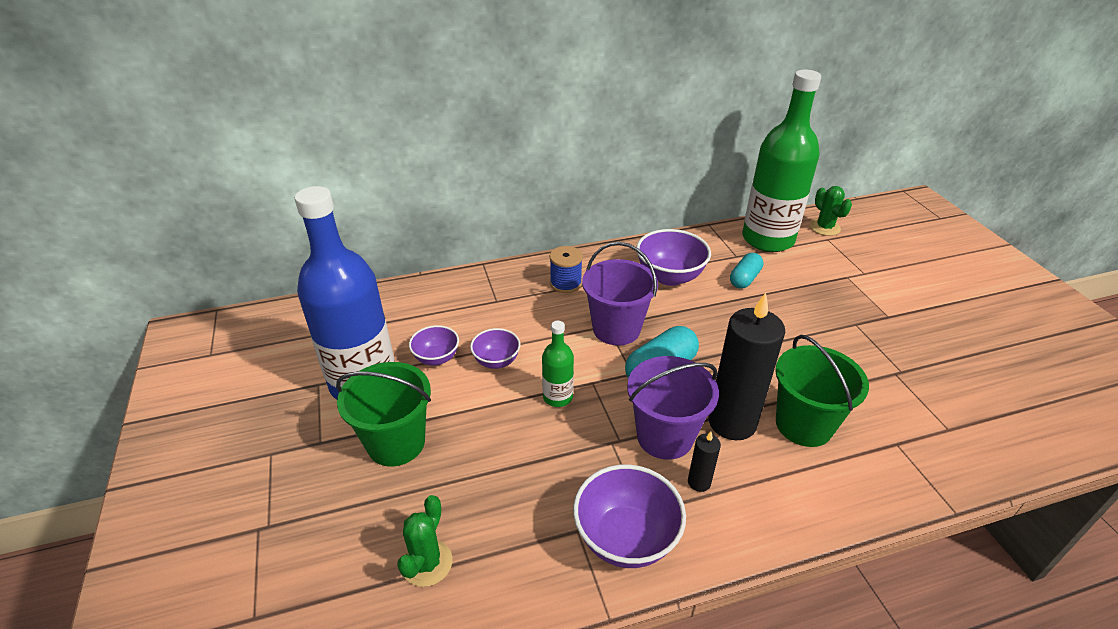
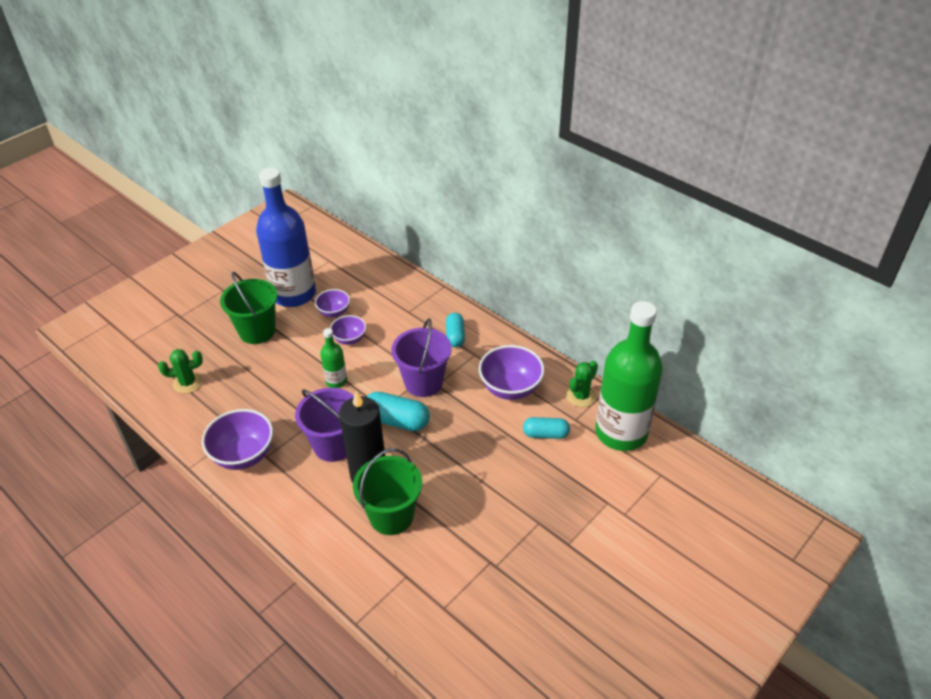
camera: 60 degrees right, 5 degrees up
(565, 283) = (455, 336): blue spool -> turquoise capsule
(699, 482) = (304, 475): black candle -> none
(824, 227) = (680, 468): green cactus -> green cactus (581, 396)

